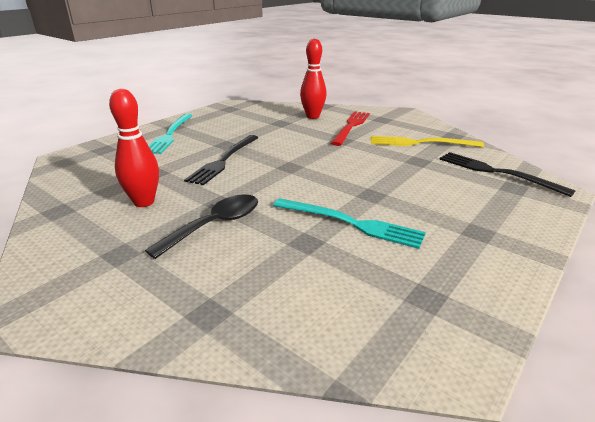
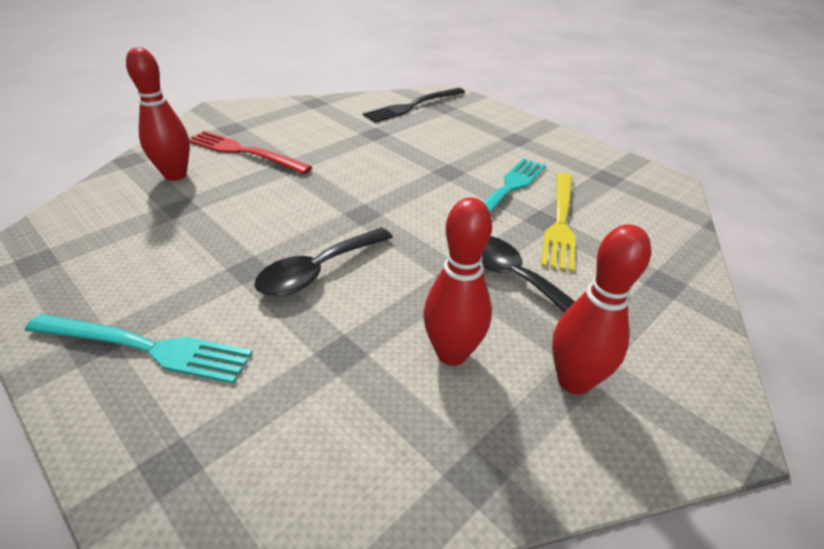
camera: 85 degrees left, 10 degrees up
(104, 245) = (573, 381): none -> red bowling pin
(224, 160) = (318, 270): black fork -> black spoon
(421, 143) = (327, 122): yellow fork -> yellow fork (560, 221)

